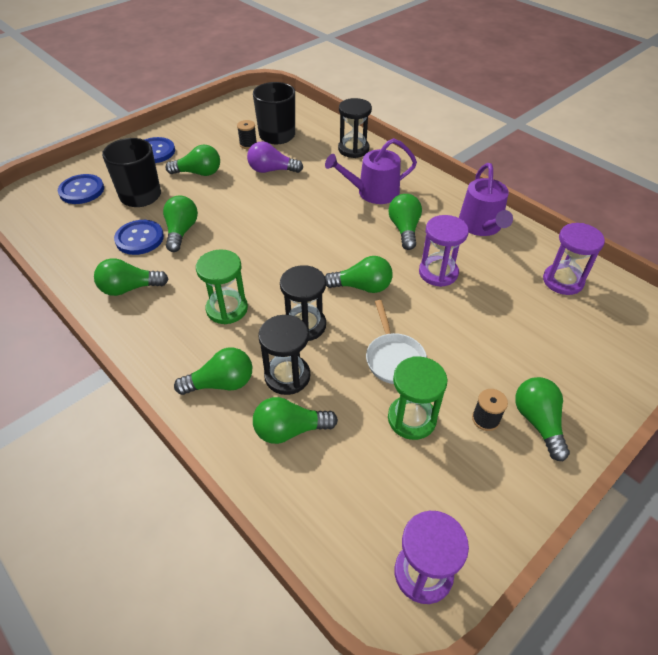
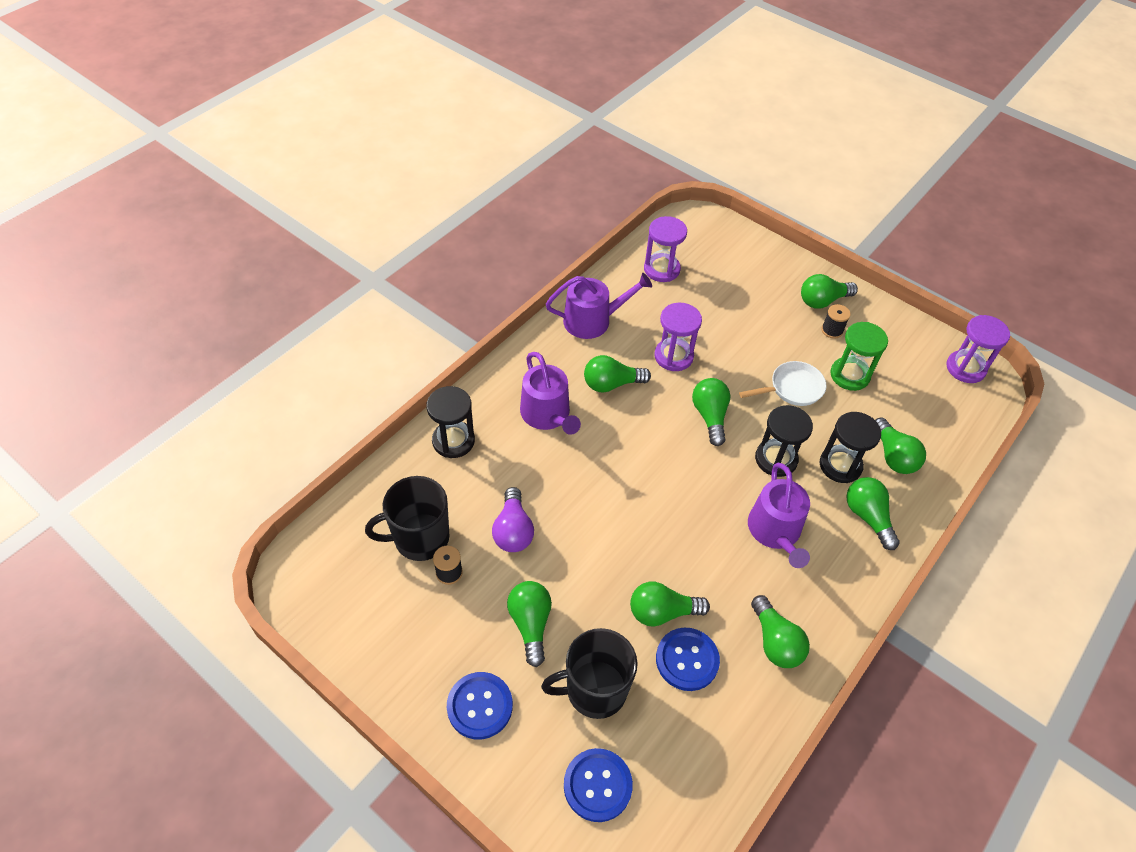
camera: 100 degrees left, 5 degrees up
(227, 309) = (775, 532): green hourglass -> purple watering can

